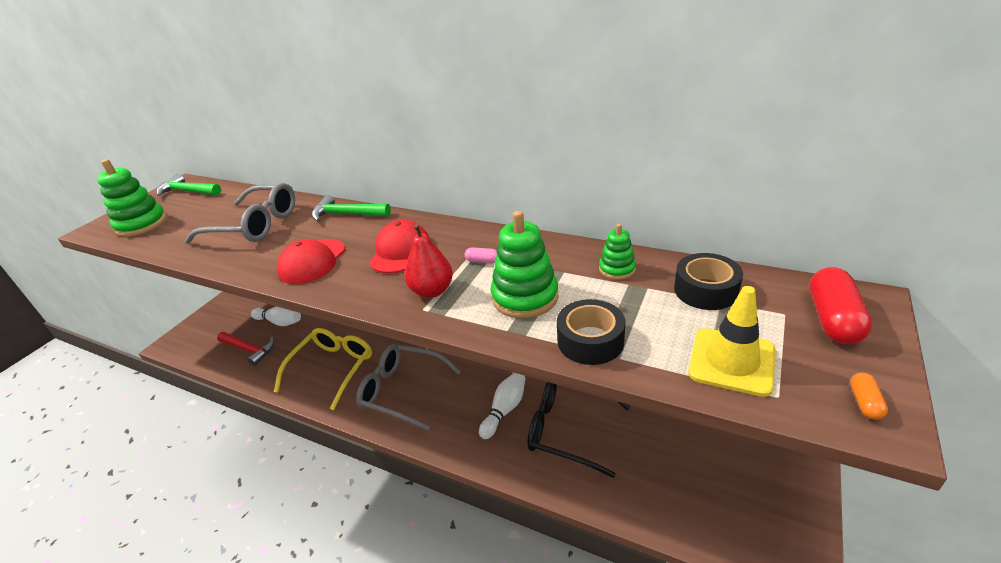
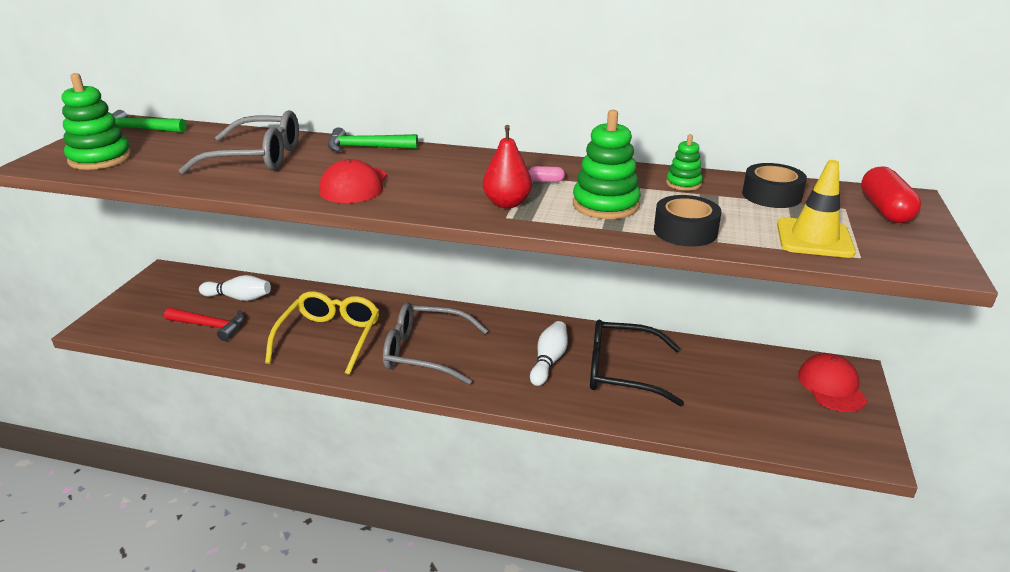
camera: 15 degrees left, 5 degrees down
(400, 251) = (451, 175): red cap -> red cap (831, 386)
(864, 402) = (927, 256): orange capsule -> none

